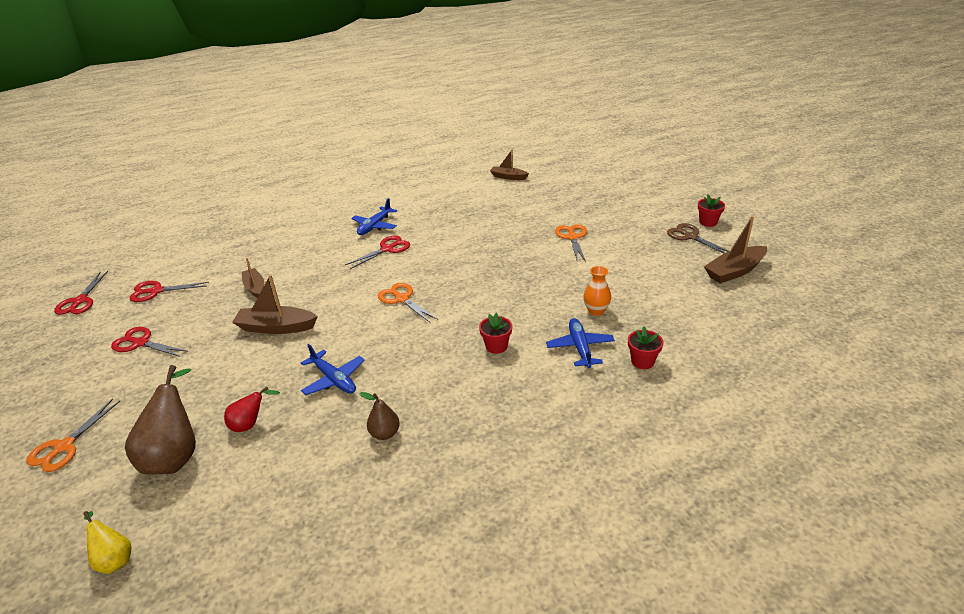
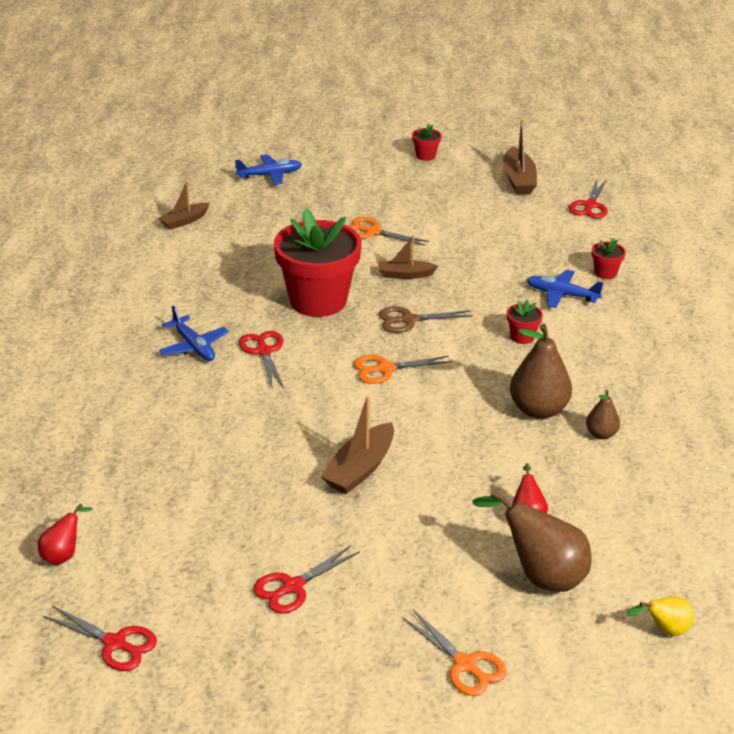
camera: 65 degrees left, 0 degrees up
(155, 259) = (63, 555): none -> red pear
(156, 291) = (166, 562): red scissors -> red scissors (590, 205)
(255, 287) = (249, 471): brown boat -> brown boat (405, 275)
(334, 379) = (495, 447): blue plane -> blue plane (270, 175)
(398, 386) = (538, 410): none -> brown pear
(463, 247) = (318, 300): none -> red flower pot
(596, 311) = (514, 267): orange vase -> none
(690, 237) = (441, 174): brown scissors -> brown scissors (409, 320)

